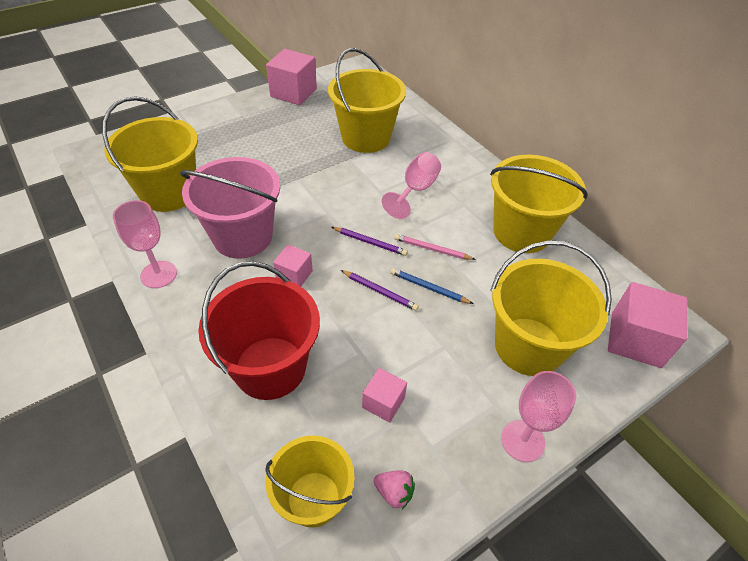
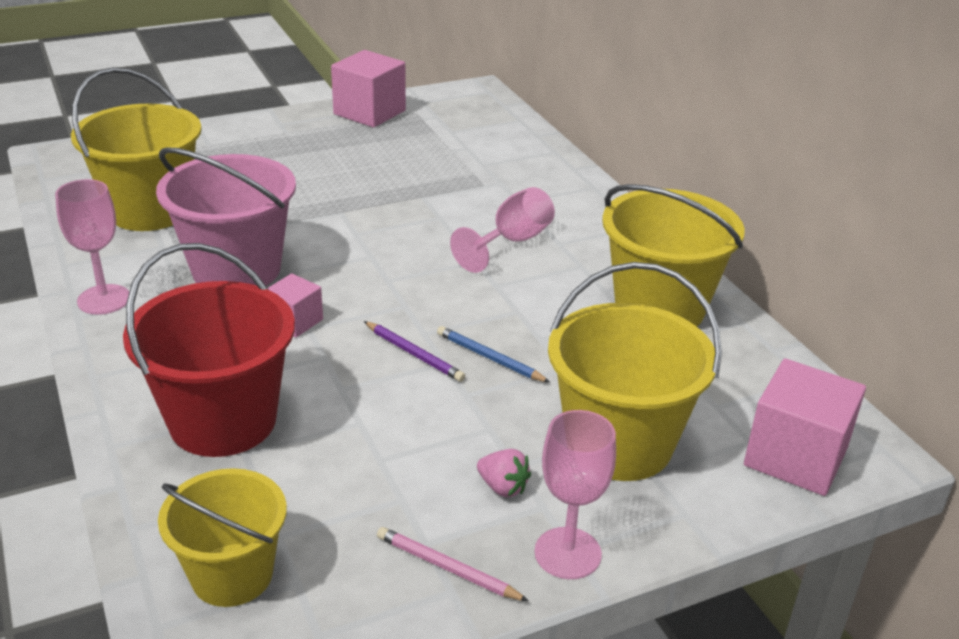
camera: 10 degrees right, 15 degrees down
(366, 138) = (459, 174): yellow bucket -> none
(370, 242) = (420, 296): purple pencil -> none
(383, 402) = (372, 481): pink cube -> none
(394, 492) = (351, 585): pink strawberry -> pink strawberry (503, 487)
(432, 249) = (511, 313): pink pencil -> pink pencil (447, 568)

